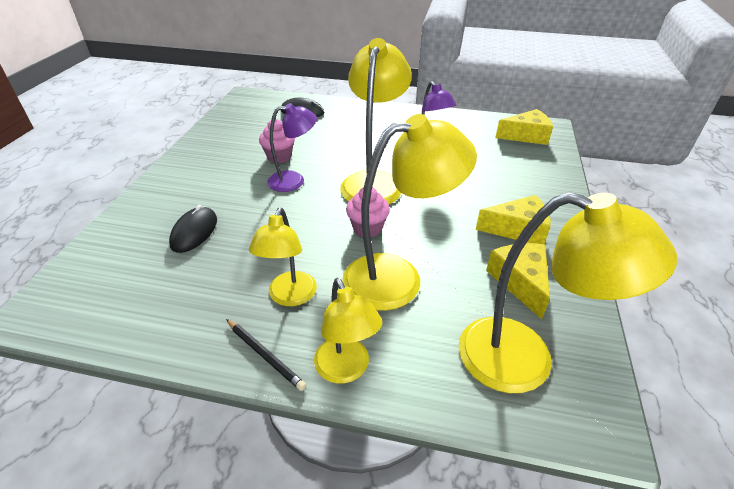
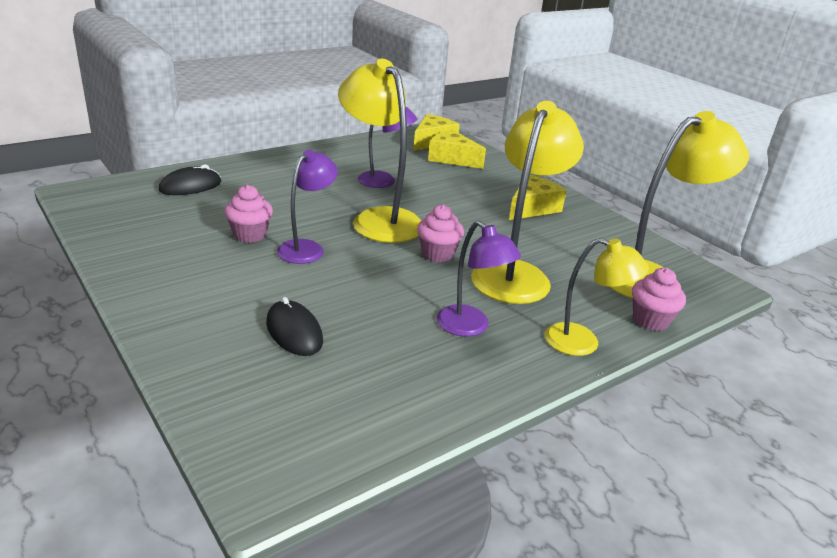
camera: 50 degrees left, 10 degrees down
(264, 355) = (523, 370): black pencil -> none
(290, 297) = (470, 327): yellow lamp -> purple lamp
(444, 397) = (650, 320): none -> pink cupcake
(520, 281) = (584, 238): yellow cheese -> yellow cheese (452, 158)

